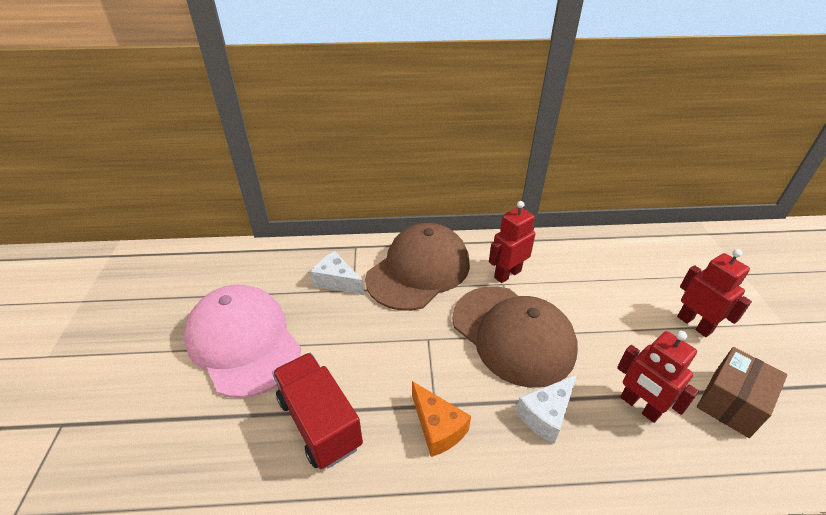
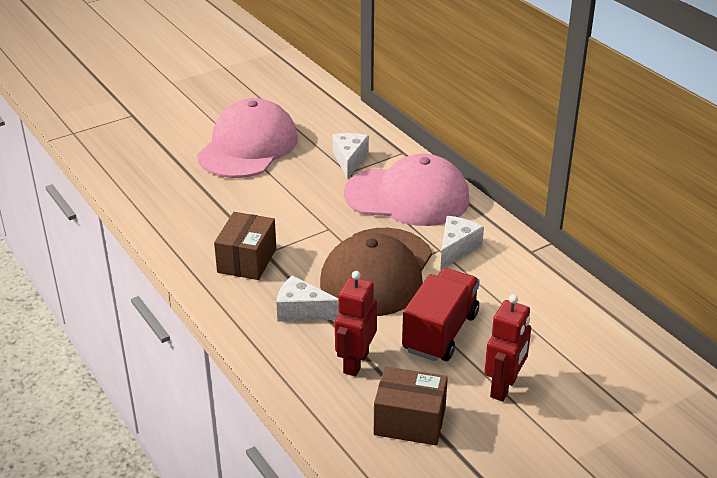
camera: 60 degrees right, 5 degrees down
(319, 422) = (209, 207): red truck -> red truck (440, 332)
(418, 270) = (407, 197): brown cap -> pink cap
(437, 427) = (247, 260): orange cheese -> brown box
(507, 274) = (456, 249): red robot -> white cheese

